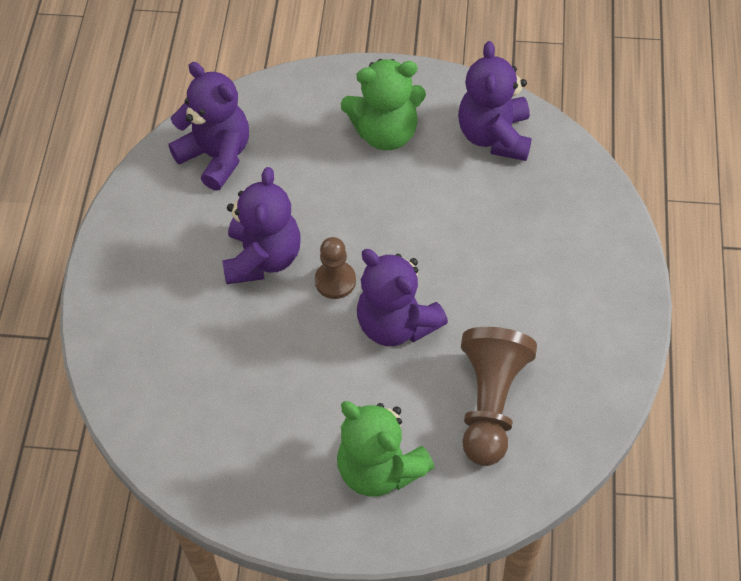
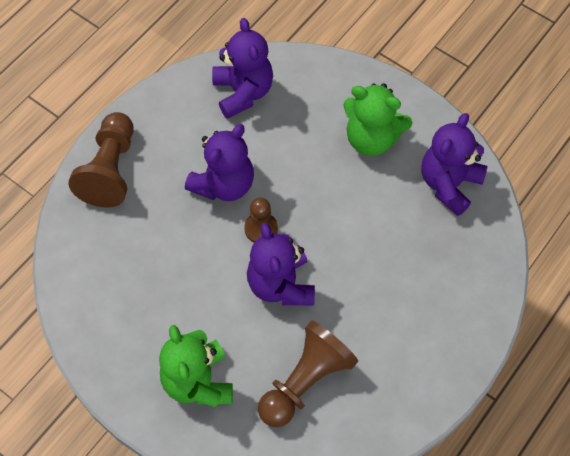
camera: 30 degrees right, 5 degrees up
(125, 310) = (110, 170): none -> brown pawn

